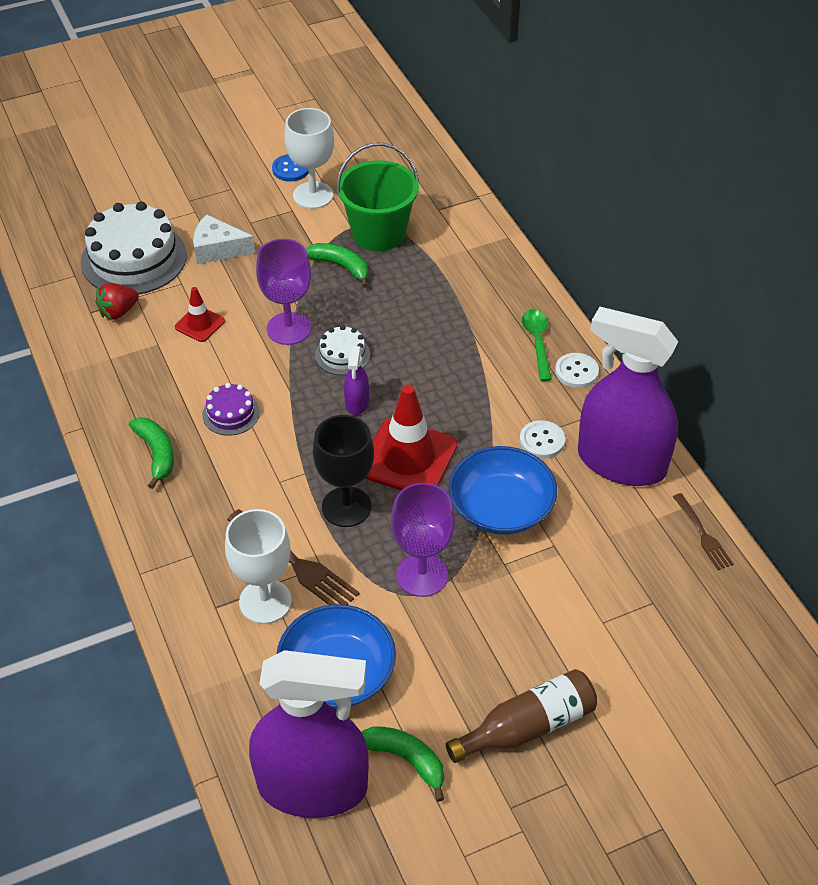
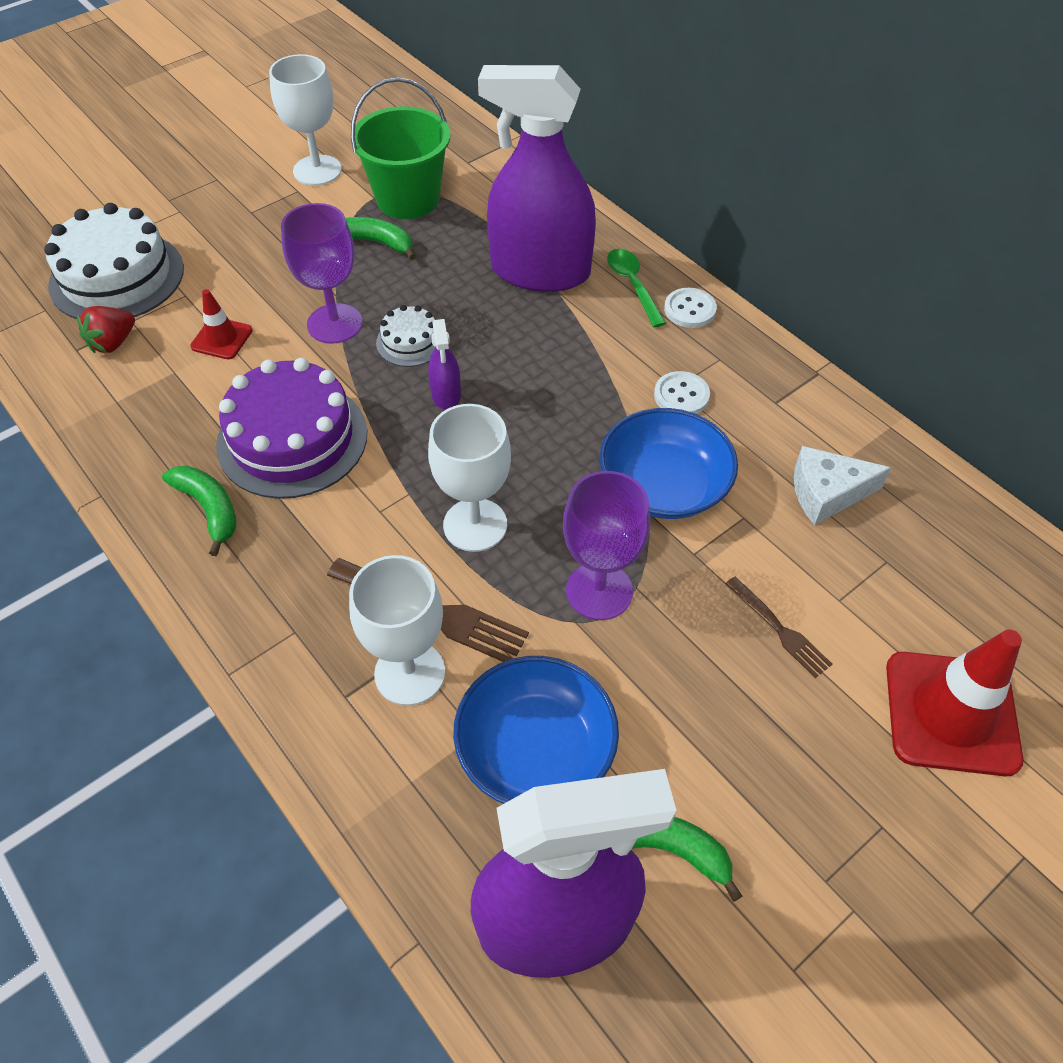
camera: 15 degrees left, 5 degrees up
(218, 249) = (220, 248): white cheese -> white cheese (827, 493)
(231, 413) = (292, 439): purple cake -> purple cake, size x2.04
(291, 169) = (282, 147): blue button -> none
(346, 507) = (475, 525): black goblet -> white goblet
(408, 458) = (530, 448): red traffic cone -> red traffic cone (951, 713)
(527, 727) = (803, 761): brown bottle -> none
(621, 462) = (781, 402): purple spray bottle -> purple spray bottle (540, 271)
(702, 534) = (907, 466): brown fork -> brown fork (779, 629)

